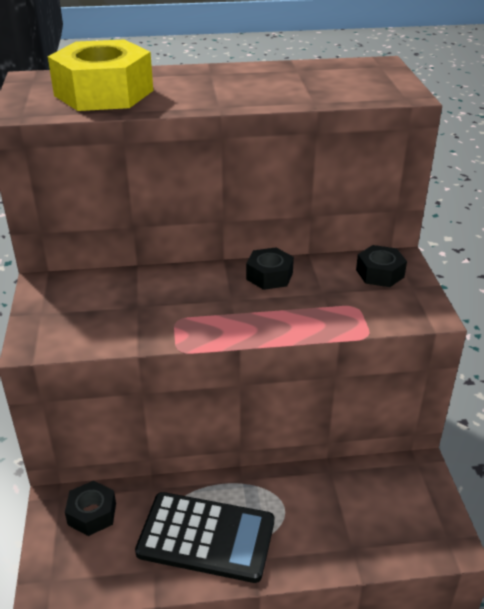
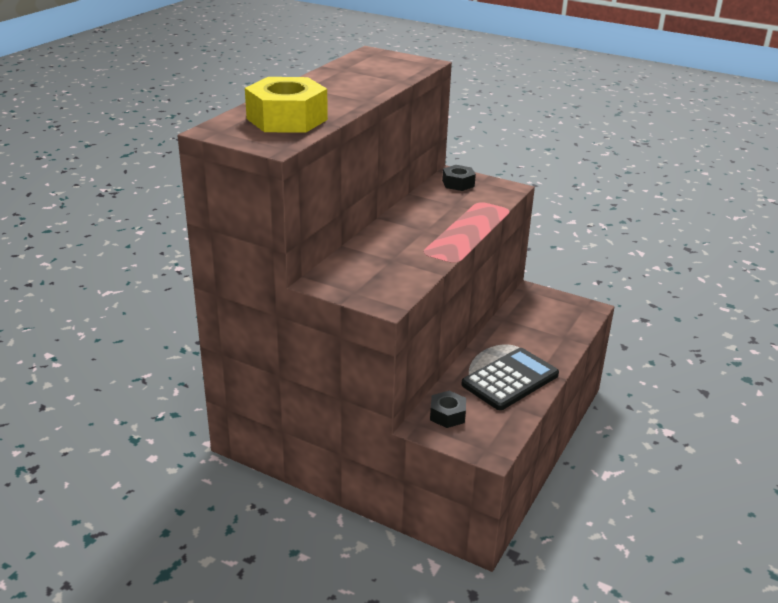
camera: 55 degrees left, 5 degrees down
(269, 276) = (417, 211): black nut -> none

